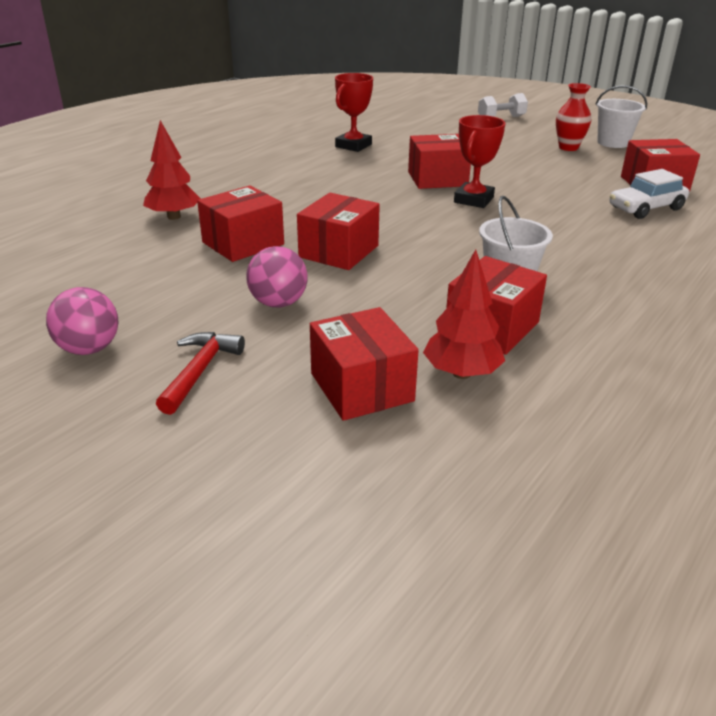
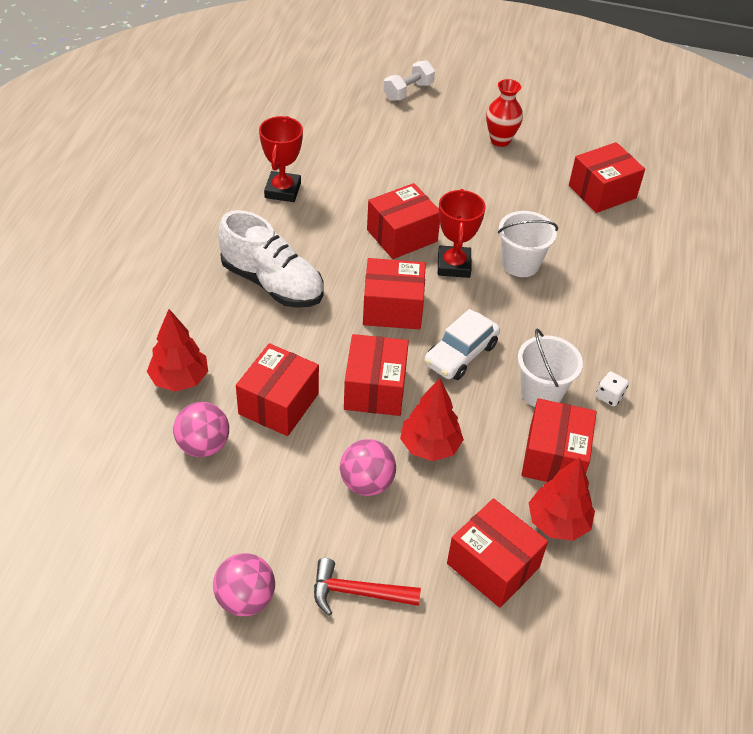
camera: 25 degrees left, 15 degrees up
(154, 253) = (203, 445): none -> pink ball
(200, 371) = (357, 592): red hammer -> red hammer turned 75 degrees counterclockwise
(301, 184) = (272, 283): none -> white shoe
(362, 294) = (430, 446): none -> red tree
(396, 212) = (392, 308): none -> red box
(584, 300) = (609, 396): none -> white dice
(613, 143) = (538, 119): white bucket -> white bucket (520, 264)
(646, 208) = (609, 238): white car -> white car (461, 354)

